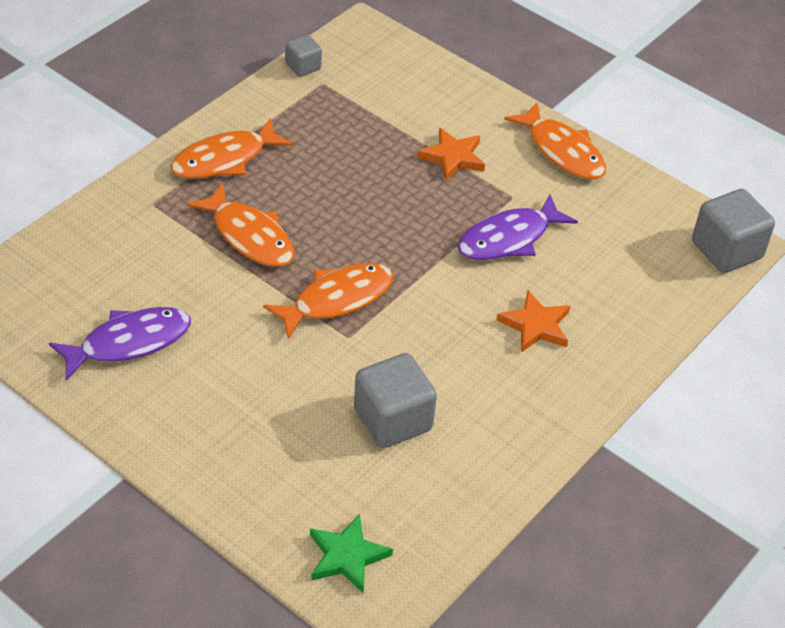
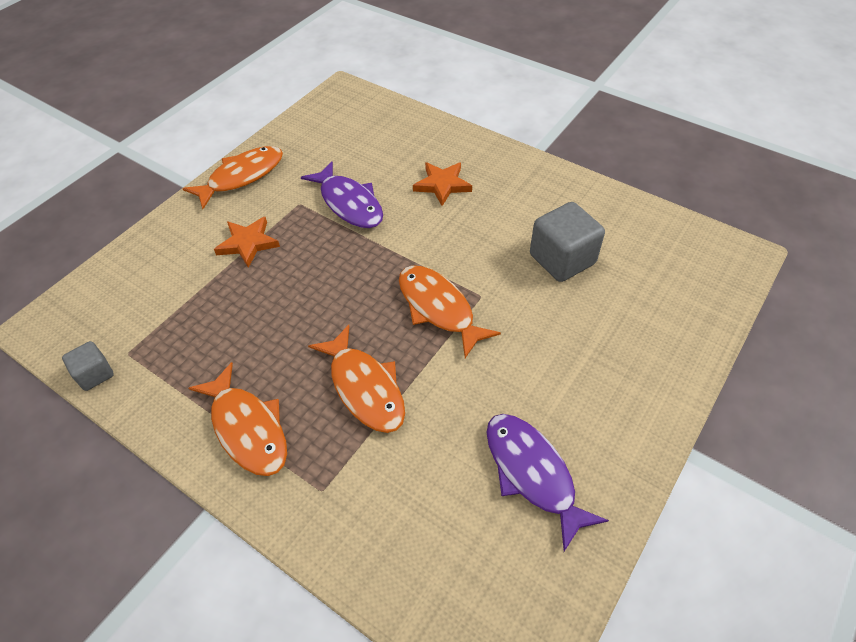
camera: 90 degrees left, 5 degrees up
(249, 236) = (365, 387): orange fish -> orange fish turned 105 degrees clockwise
(347, 556) = (702, 274): green star -> none
(726, 250) = (350, 95): grey cube -> none

